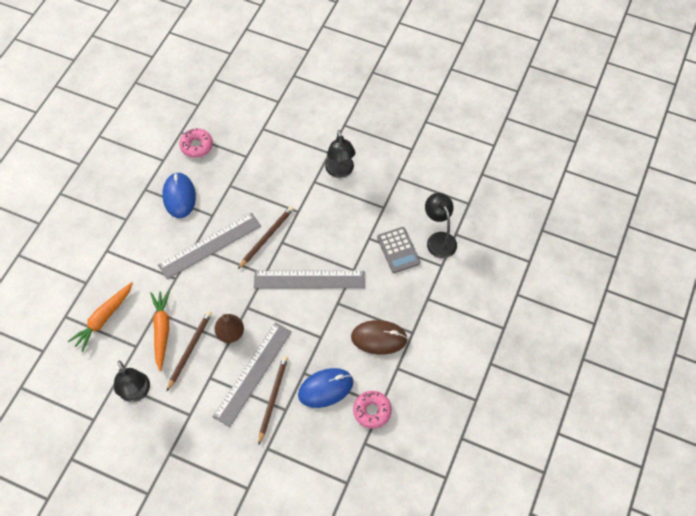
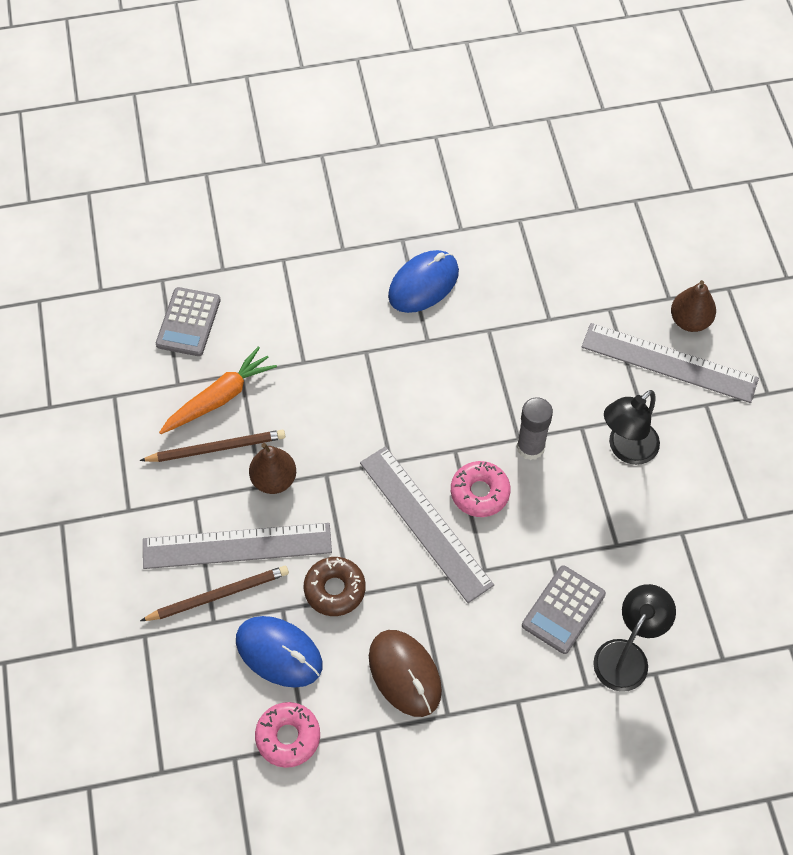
camera: 55 degrees right, 0 degrees up
(103, 319) = (188, 322): orange carrot -> grey calculator
(136, 393) = (116, 429): black lamp -> none
(196, 146) = (514, 251): pink donut -> pink donut (480, 493)
(210, 245) = (381, 368): grey ruler -> grey ruler (669, 362)
(266, 237) = (447, 427): brown pencil -> none
(297, 101) = (689, 321): none -> brown pear
(306, 209) = (530, 447): none -> grey glue stick
(312, 342) = (334, 589): none -> brown donut

